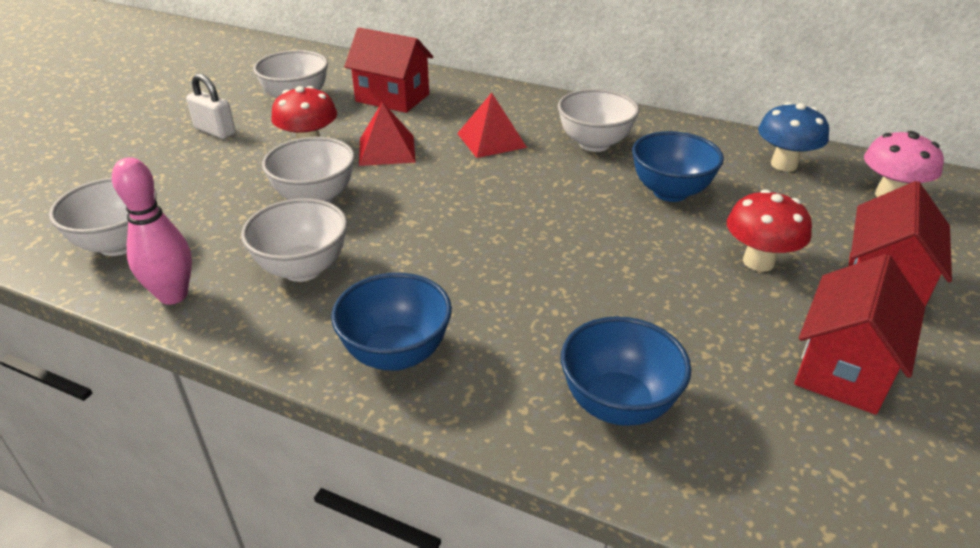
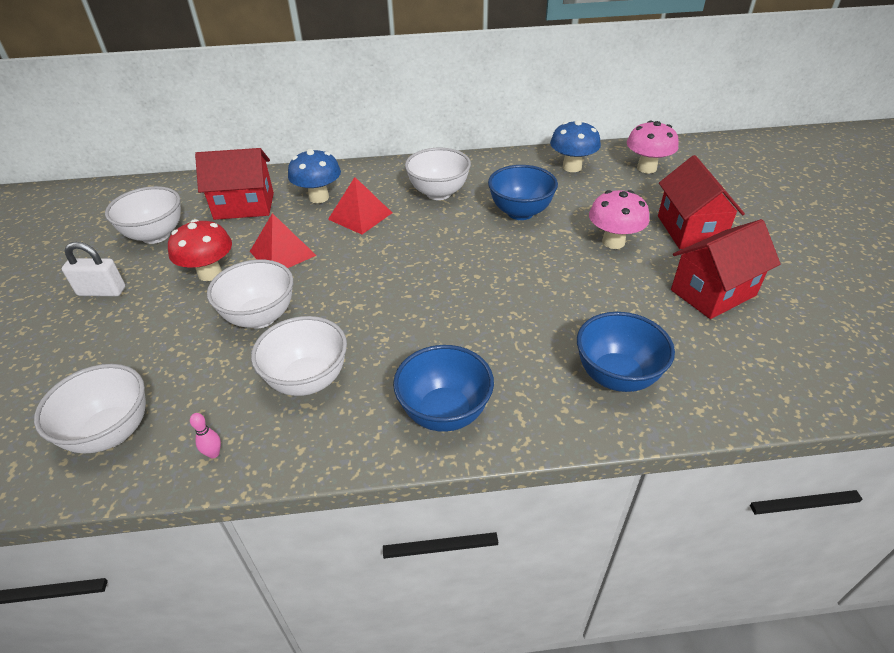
camera: 30 degrees left, 5 degrees up
(173, 295) = (214, 453): pink bowling pin -> pink bowling pin, size x0.42
(467, 111) = (319, 197): none -> blue mushroom
(758, 262) = (613, 242): red mushroom -> pink mushroom
(843, 368) = (713, 293): red house -> red house turned 60 degrees clockwise

